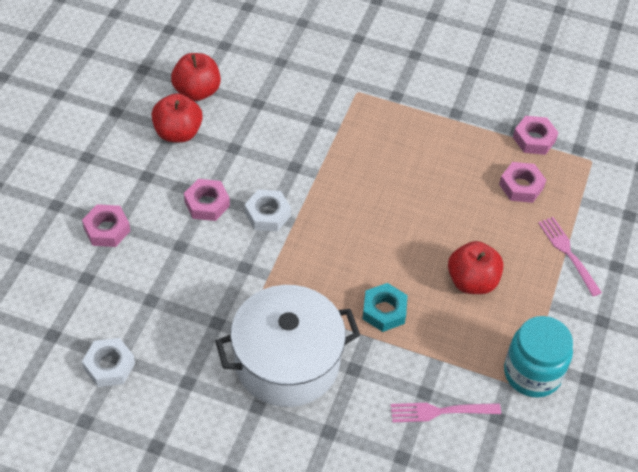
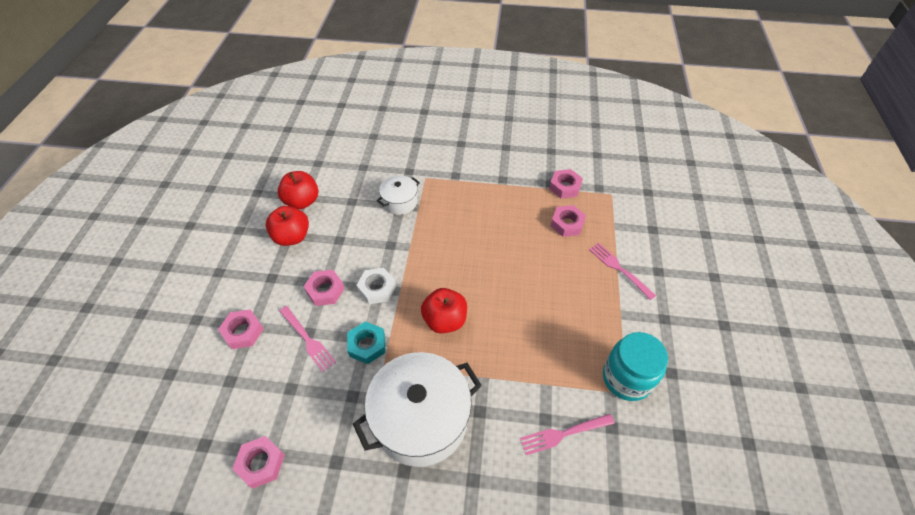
camera: 10 degrees left, 0 degrees up
(109, 366) = (261, 463): white nut -> pink nut
(178, 254) = (308, 340): none -> pink fork
(317, 116) = (400, 202): none -> white pot
(384, 311) = (491, 351): turquoise nut -> turquoise nut (367, 345)
(472, 281) = (554, 309): red apple -> red apple (445, 320)

